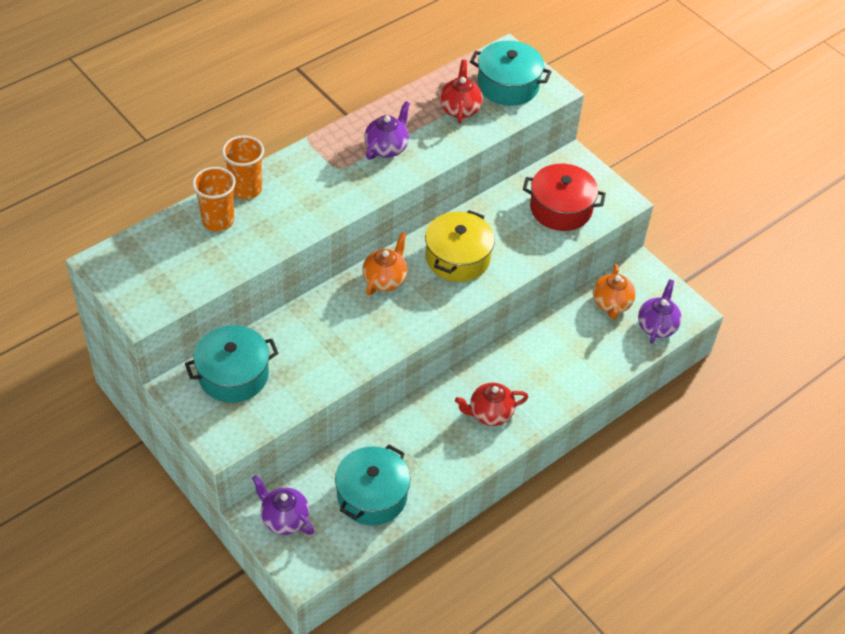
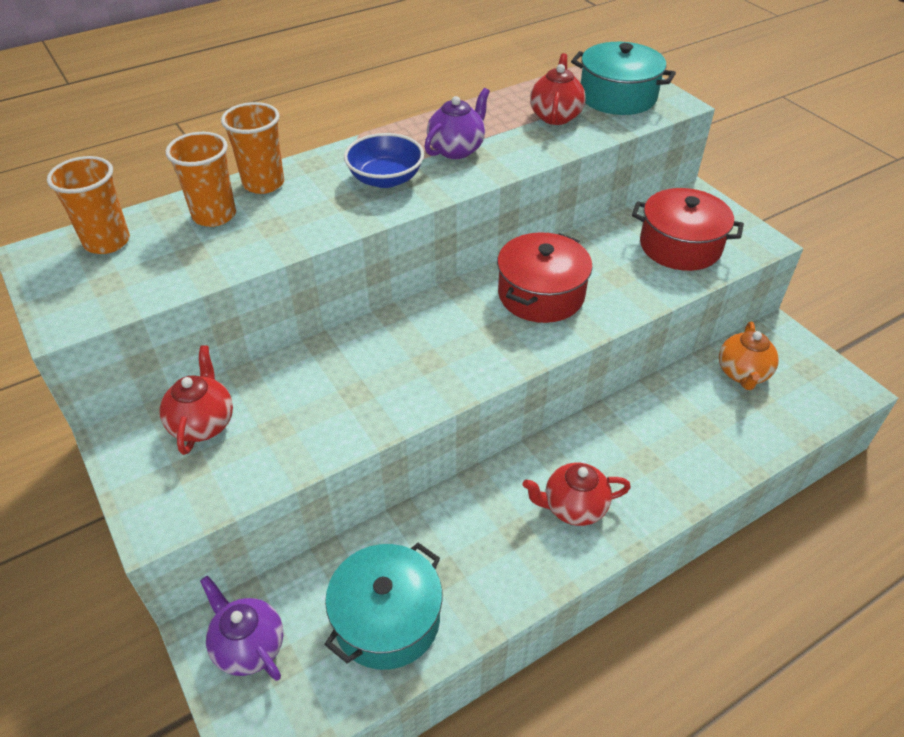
camera: 10 degrees right, 5 degrees down
(147, 249) = (107, 242): none -> orange cup
(233, 375) = (203, 423): turquoise pot -> red teapot
(337, 180) = (385, 179): none -> blue bowl
(385, 279) = (440, 314): orange teapot -> none
(457, 258) = (541, 294): yellow pot -> red pot
(657, 326) = (807, 404): purple teapot -> none

